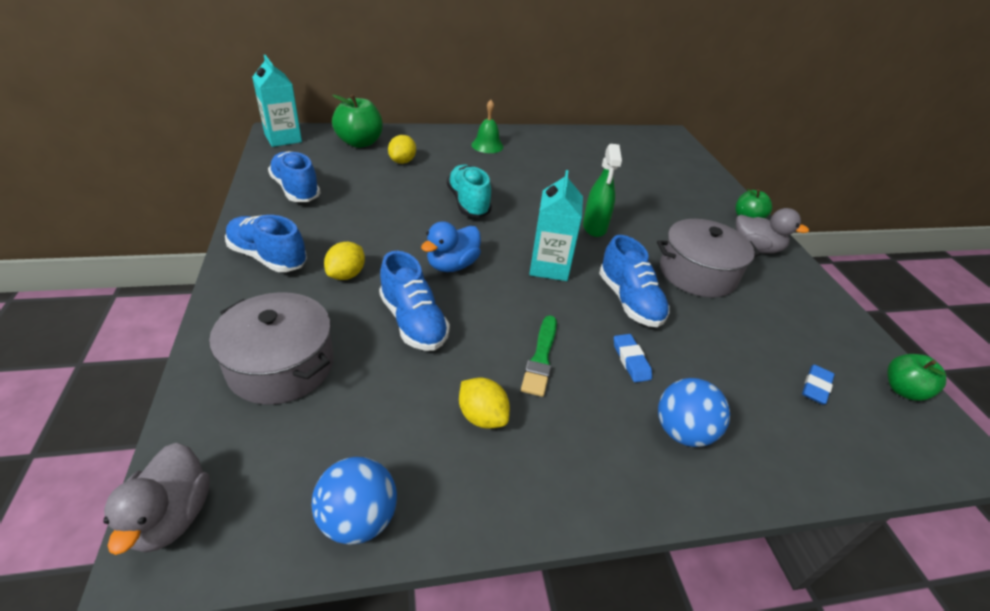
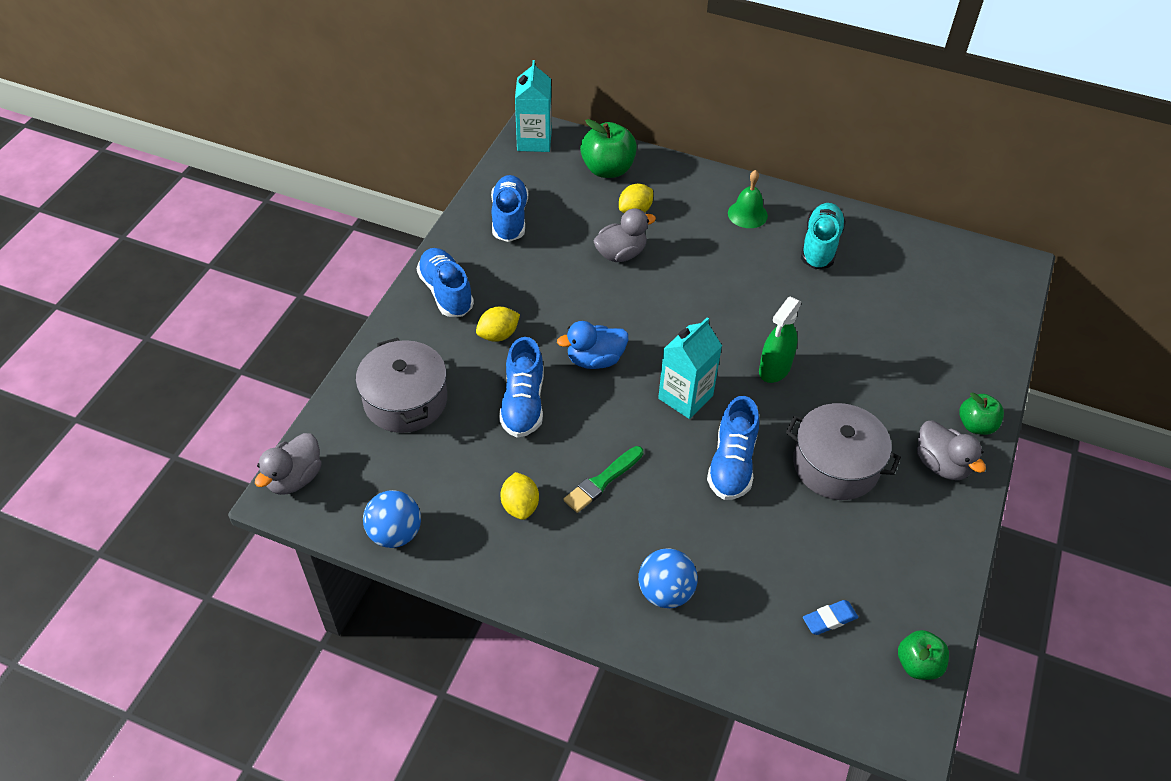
camera: 35 degrees right, 10 degrees up
(413, 189) = (621, 254): none -> grey duck
(468, 203) = (664, 291): turquoise shoe -> turquoise shoe (820, 246)
(631, 360) = (678, 518): blue eraser -> none

